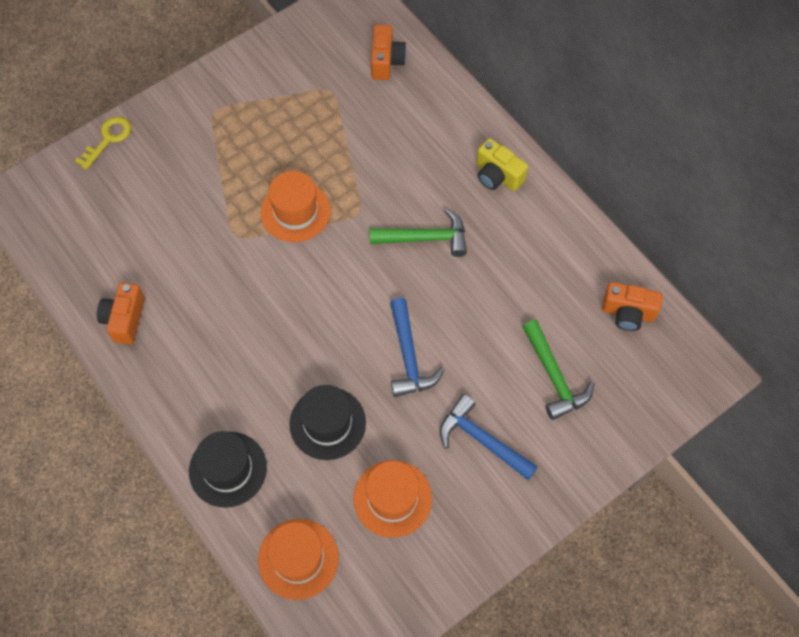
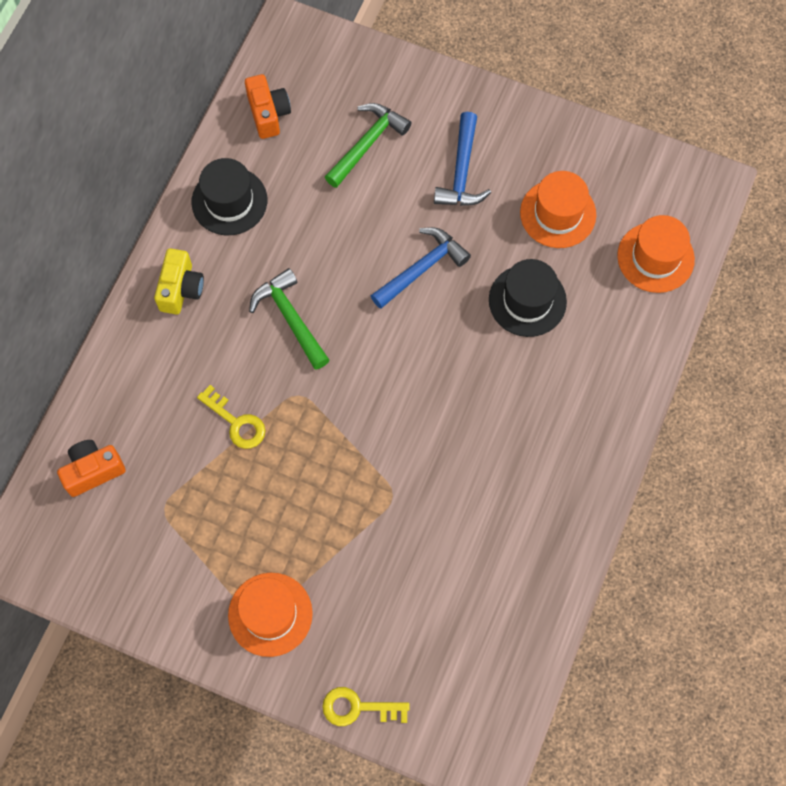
camera: 120 degrees left, 5 degrees up
(125, 319) = (545, 544): orange camera -> none
(228, 469) = (621, 358): black hat -> black hat (229, 201)
(295, 211) = (331, 455): orange hat -> orange hat (270, 614)
(363, 163) = (236, 422): none -> yellow key

